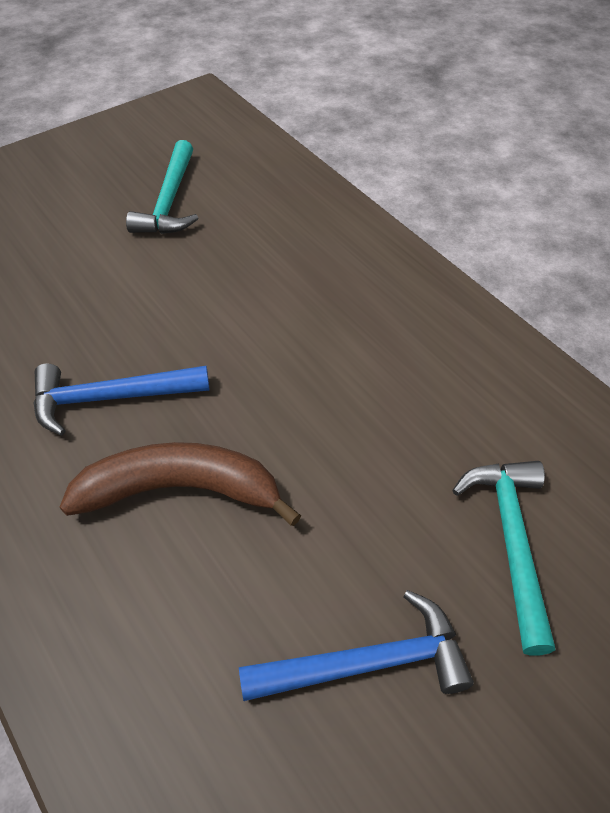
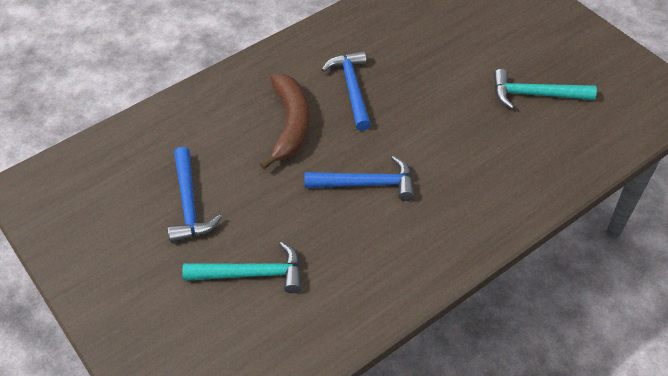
camera: 90 degrees right, 0 degrees up
(320, 385) = (366, 184): none -> blue hammer

